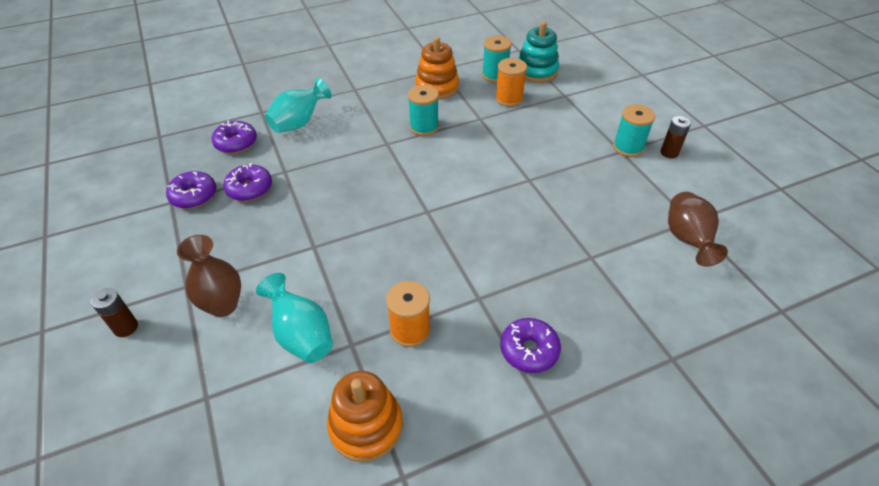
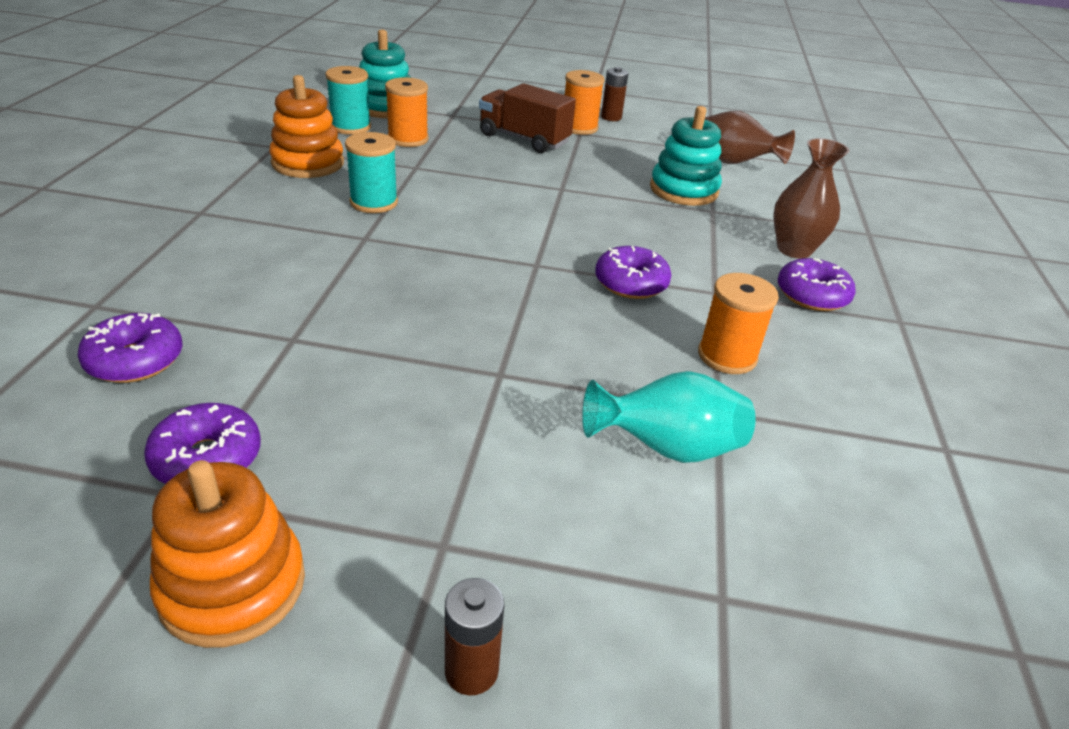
camera: 60 degrees left, 10 degrees down
(223, 305) = (535, 511): brown vase -> brown vase (794, 249)
(249, 189) = (284, 387): purple donut -> purple donut (631, 283)
(299, 123) = (194, 283): turquoise vase -> none
(366, 426) = (859, 449): orange stacking toy -> orange stacking toy (232, 585)
(574, 135) = (524, 139): none -> brown truck
(603, 232) = (683, 190): none -> turquoise stacking toy
(628, 147) = (579, 127): turquoise spool -> orange spool

